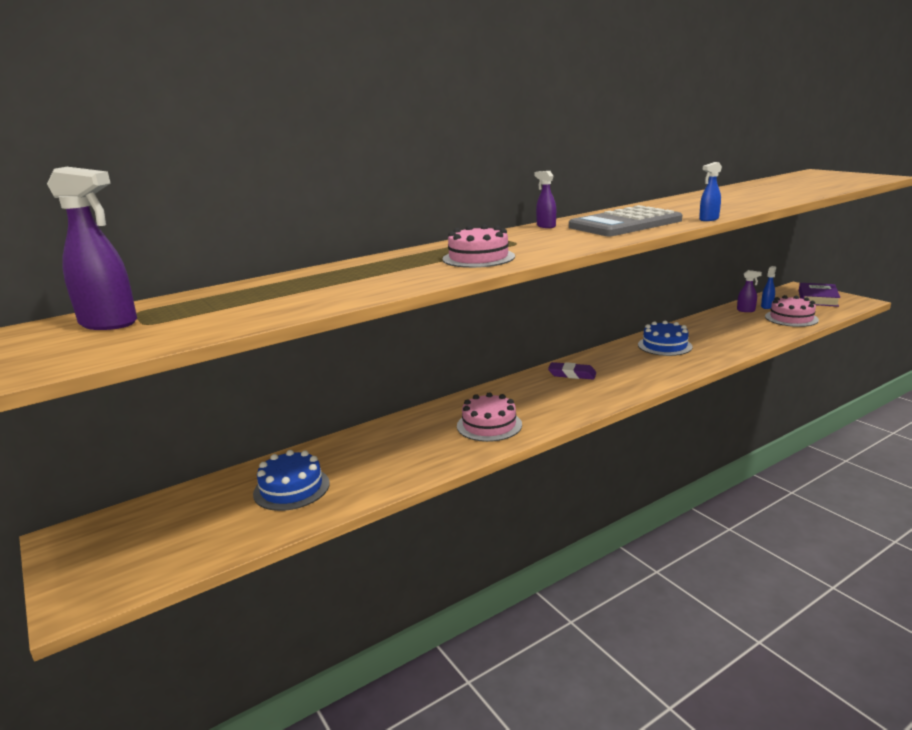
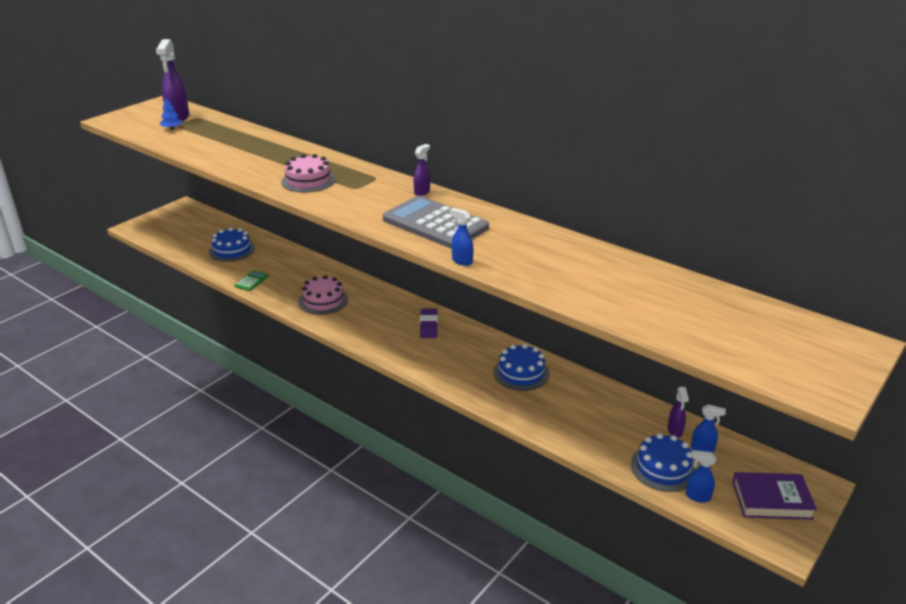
camera: 70 degrees right, 10 degrees up
(160, 326) = (172, 129): none -> blue tree
(403, 473) = (251, 281): none -> green calculator
(791, 318) = (663, 468): pink cake -> blue cake
(821, 314) = (697, 497): none -> blue spray bottle

